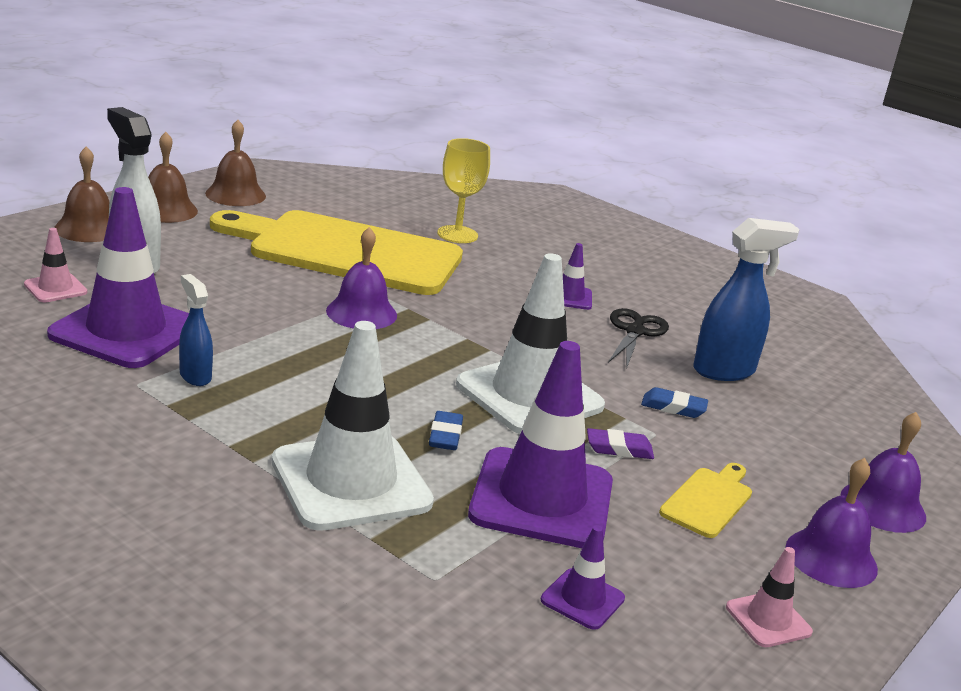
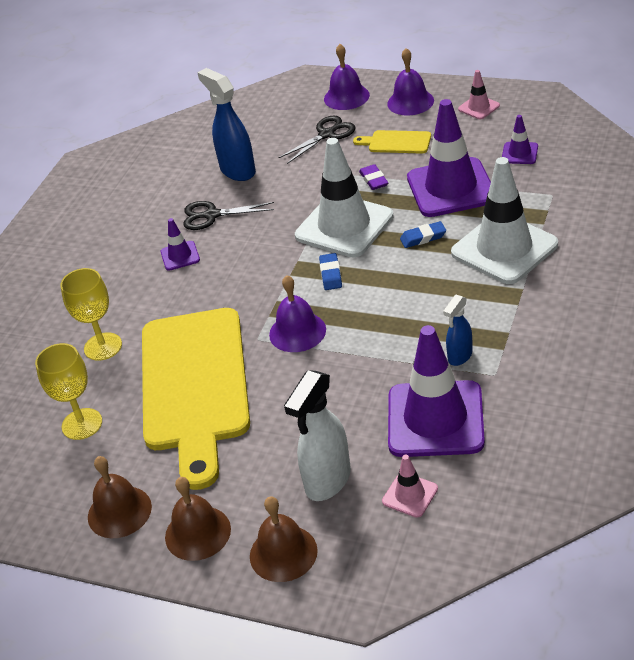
camera: 100 degrees left, 15 degrees up
(360, 206) = (82, 424): none -> yellow goblet
(673, 407) = (305, 176): blue eraser -> blue eraser (330, 274)
(774, 455) = (327, 134): none -> black scissors

